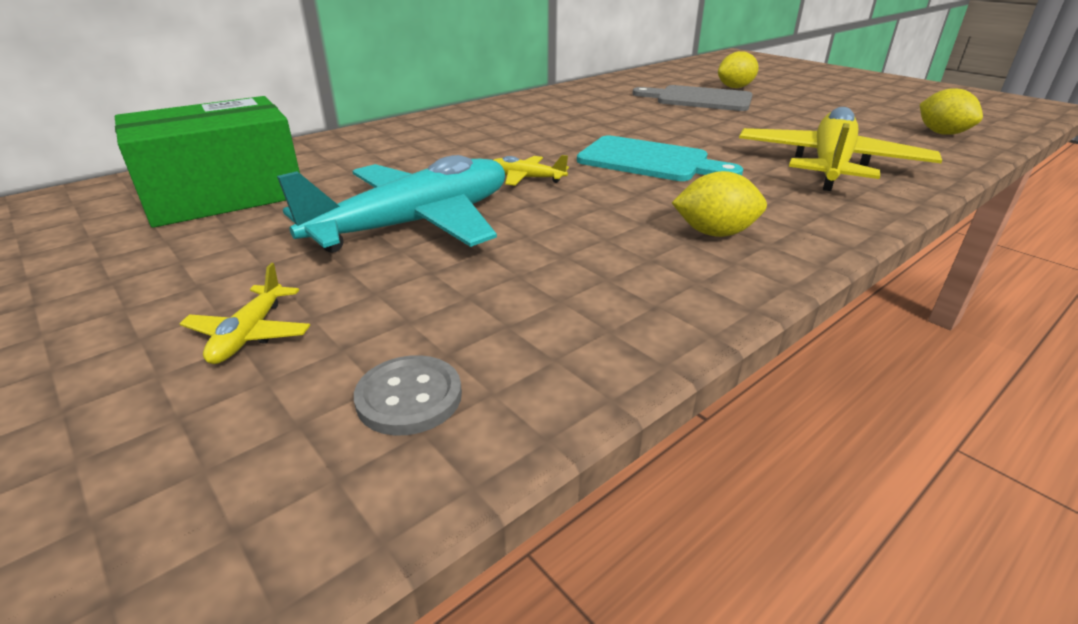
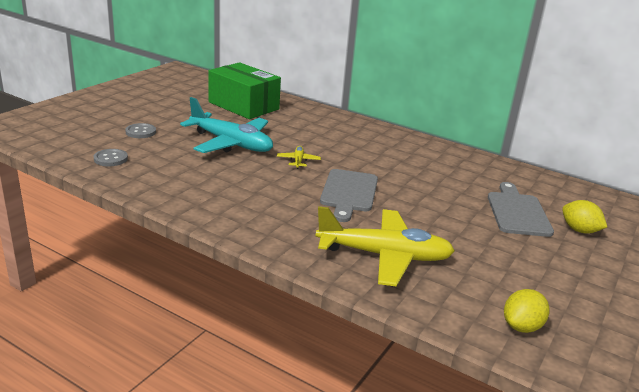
camera: 70 degrees right, 5 degrees down
(249, 334) = (140, 132): yellow plane -> grey button
(649, 161) = (348, 193): turquoise cutting board -> grey cutting board
(714, 233) = (250, 210): yellow lemon -> none

